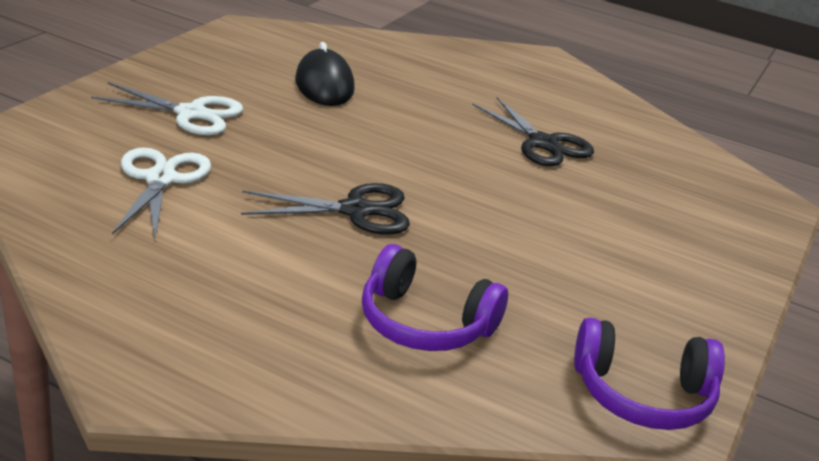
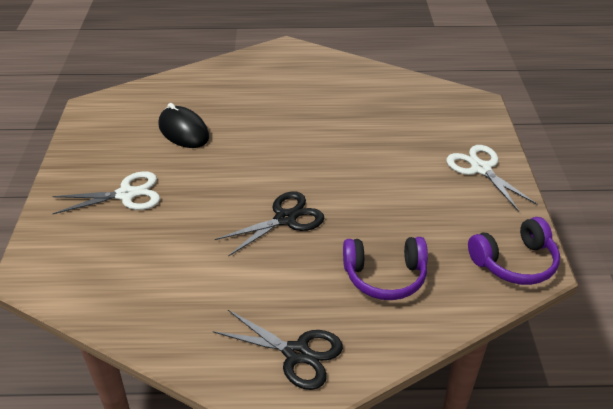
camera: 25 degrees left, 10 degrees up
(160, 179) = (157, 255): white scissors -> white scissors (481, 169)
(543, 143) = (339, 116): black scissors -> black scissors (296, 353)

